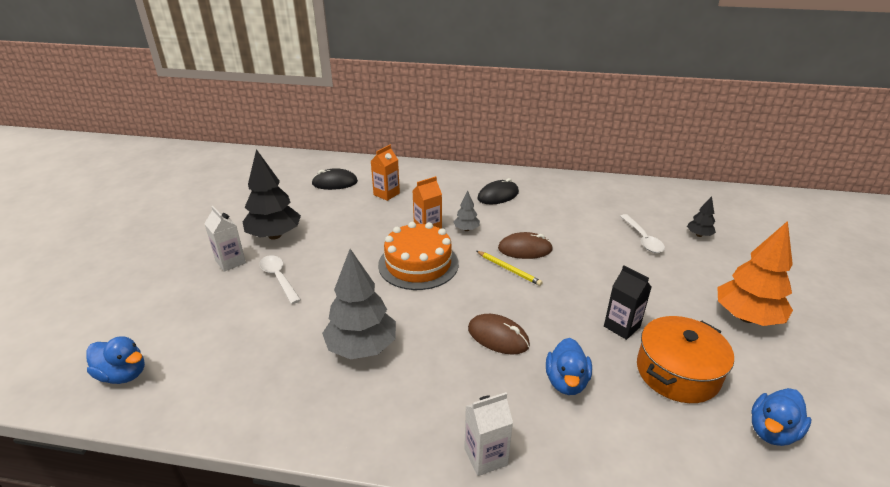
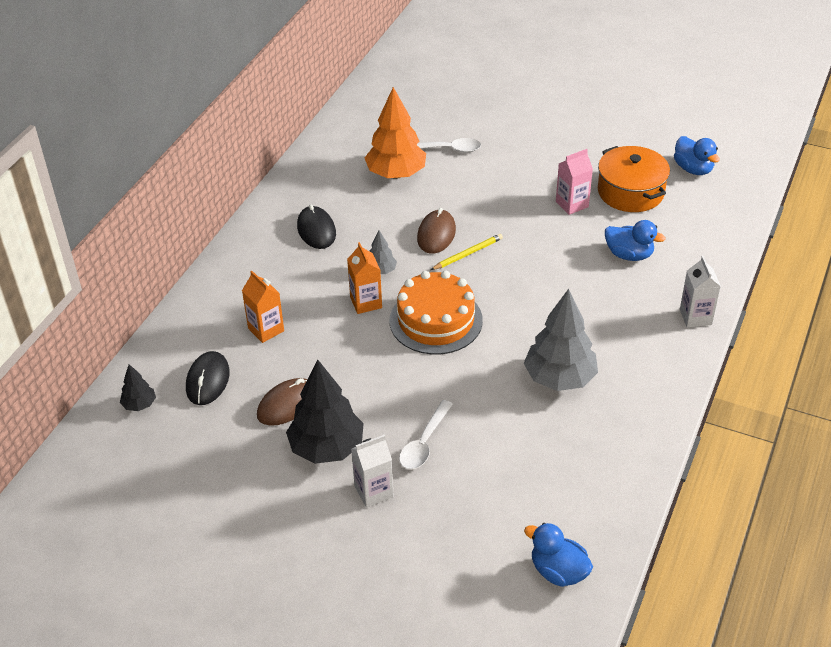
camera: 75 degrees left, 10 degrees up
(123, 374) = (558, 571): blue duck -> blue duck turned 90 degrees counterclockwise
(279, 278) = (424, 443): white spoon -> white spoon turned 45 degrees counterclockwise
(498, 337) = (566, 283): brown mouse -> brown mouse (287, 404)
(621, 326) = (572, 204): black carton -> pink carton
(699, 235) = (454, 112): black tree -> black tree (139, 405)
(746, 317) = (577, 132): orange tree -> orange tree (396, 174)

